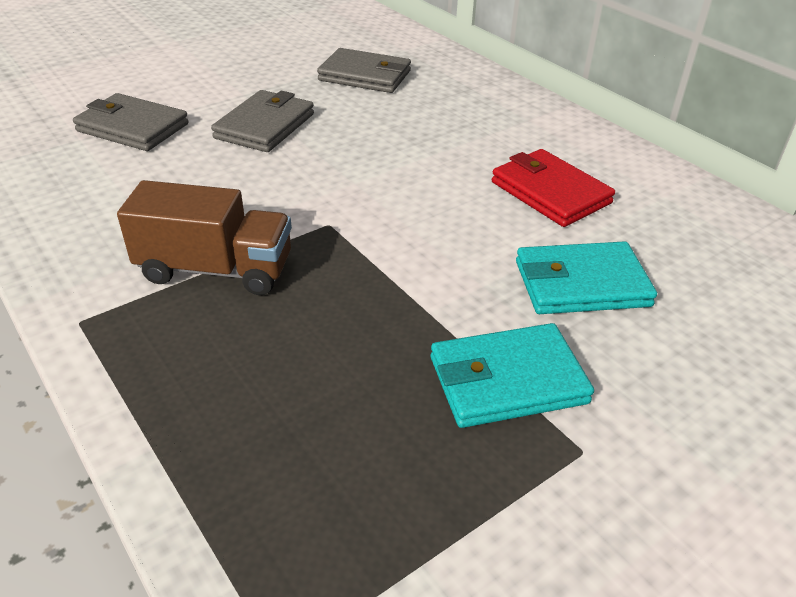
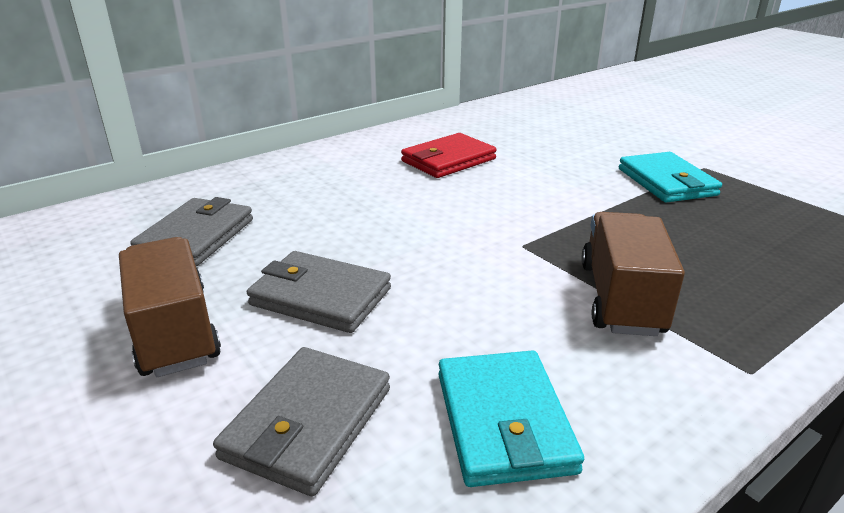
camera: 90 degrees left, 10 degrees down
(239, 83) = (175, 331): none -> brown truck
(581, 284) = (558, 158): turquoise wallet -> turquoise wallet (504, 421)

